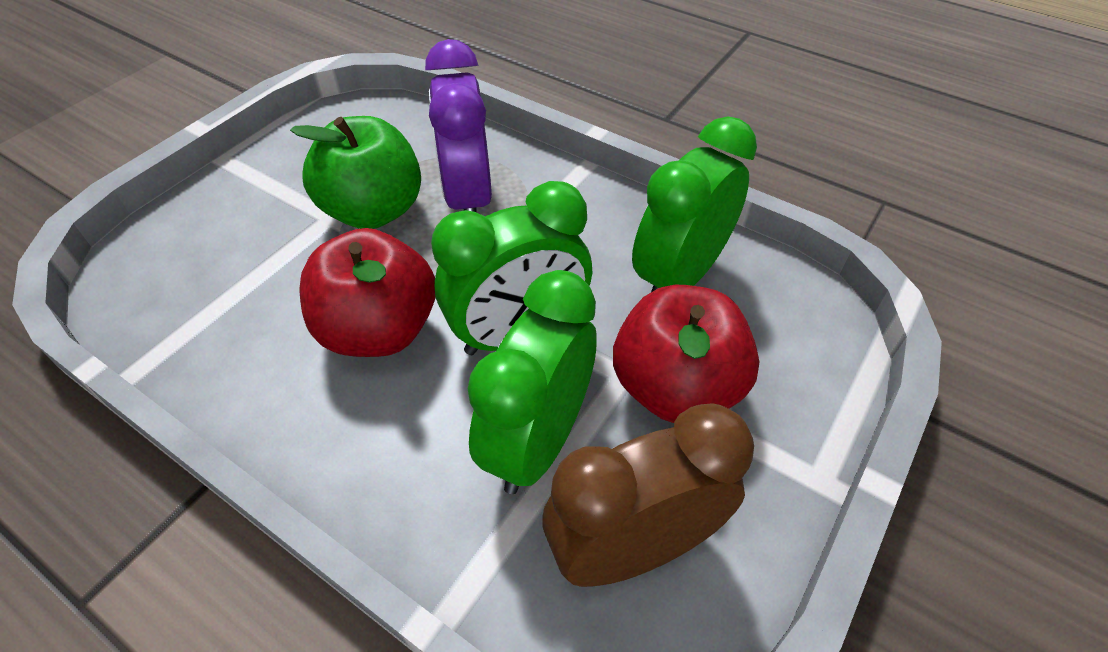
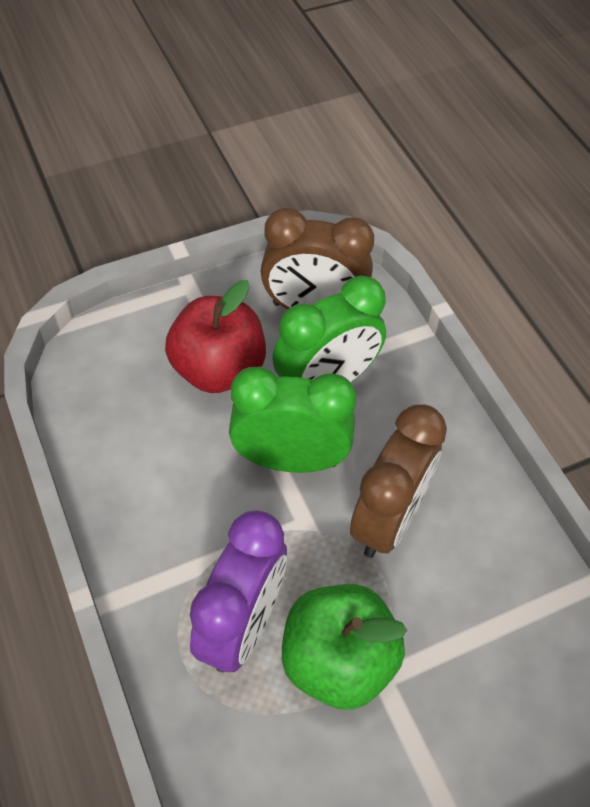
camera: 150 degrees left, 5 degrees up
(379, 330) = (388, 519): red apple -> brown clock
(679, 276) = (141, 440): green clock -> none

